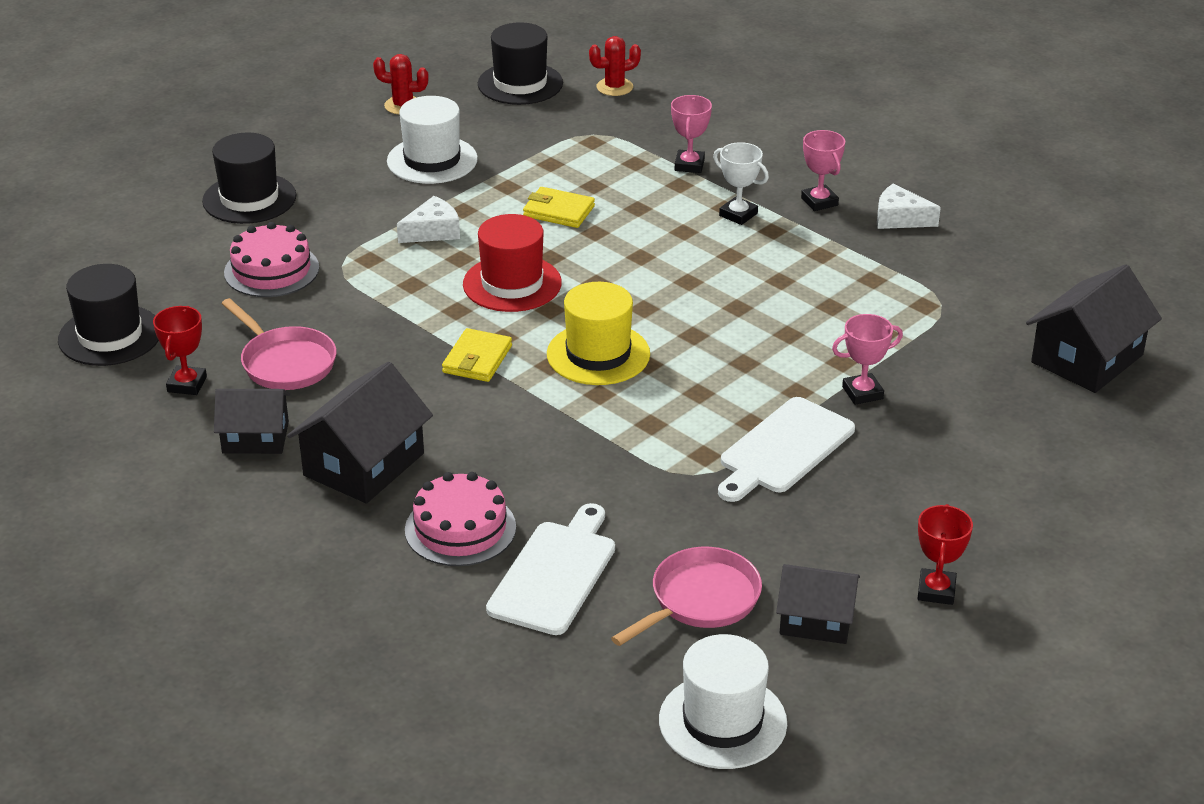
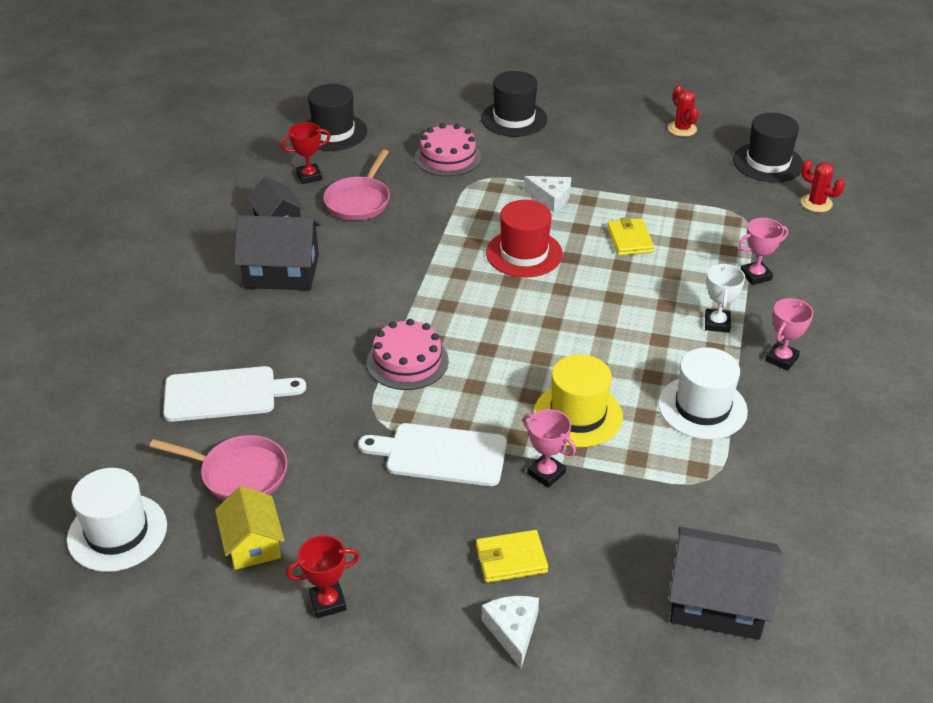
camera: 60 degrees right, 5 degrees up
(432, 160) = (631, 165): white hat -> white hat (702, 407)
(460, 529) = (245, 335): pink cake -> pink cake (407, 361)
(477, 359) = (426, 272): yellow wallet -> yellow wallet (511, 559)
(598, 354) = (478, 322): yellow hat -> yellow hat (578, 415)
(816, 620) = (252, 543): black house -> yellow house
(899, 218) = (807, 412): white cheese -> white cheese (513, 631)

